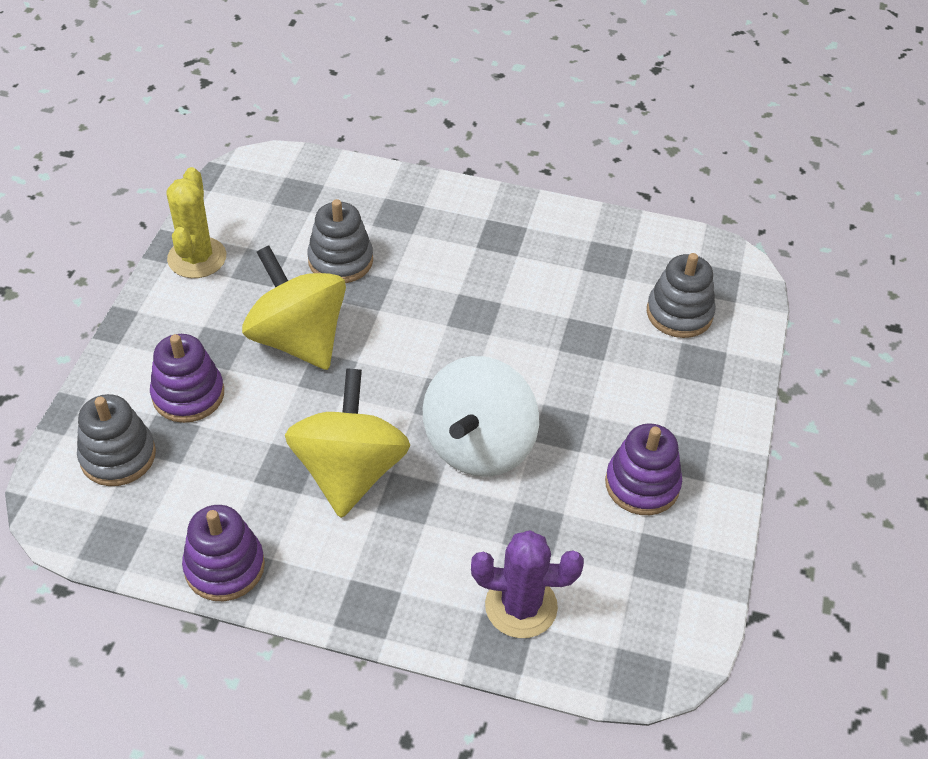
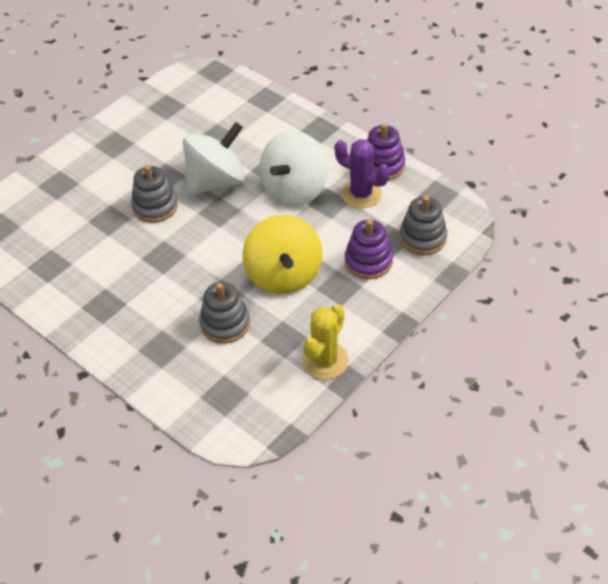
camera: 150 degrees left, 0 degrees up
(349, 472) = (295, 189): yellow spinning top -> white spinning top
(521, 606) = (247, 108): purple cactus -> purple cactus (361, 194)
(642, 484) = (147, 138): purple stacking toy -> none
(679, 313) = (41, 216): grey stacking toy -> grey stacking toy (155, 206)

